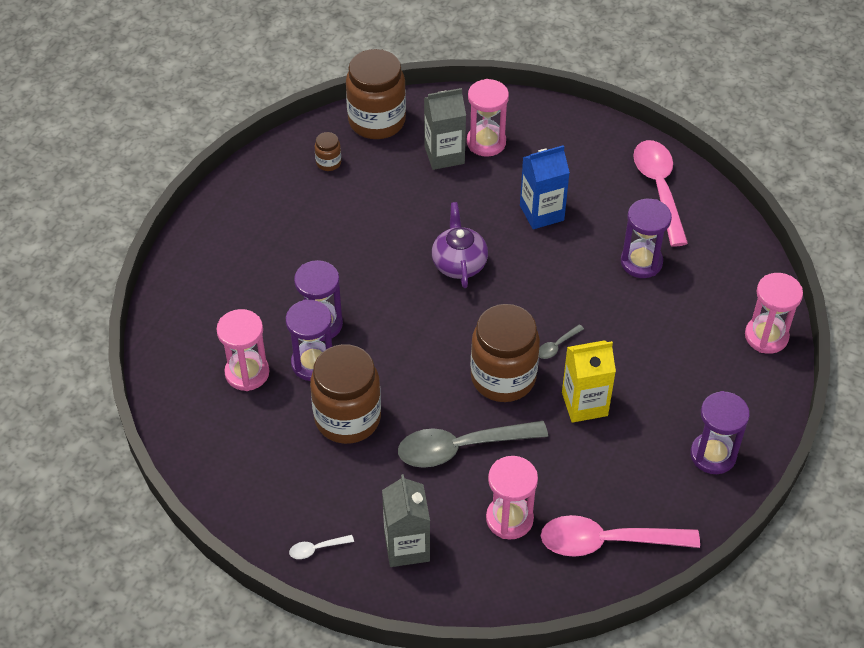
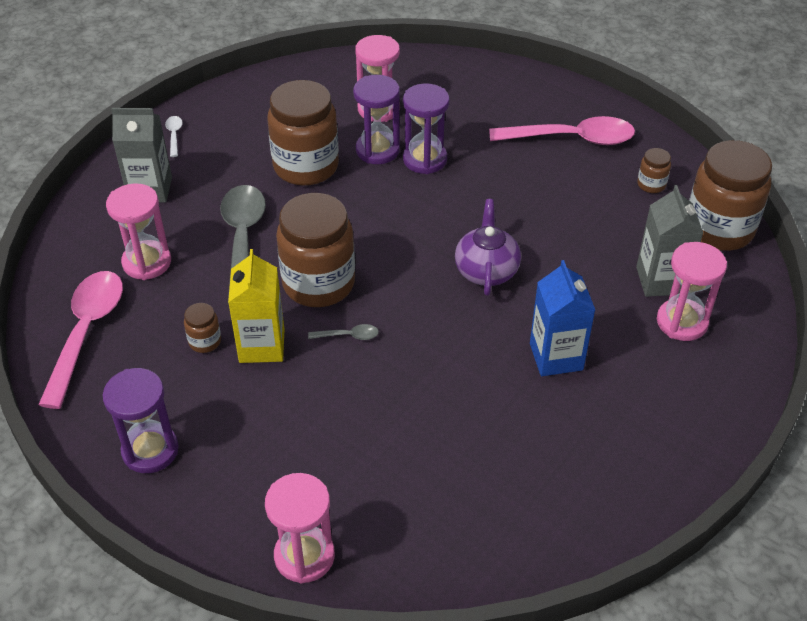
camera: 100 degrees right, 5 degrees down
(459, 263) = (486, 270): purple teapot -> purple teapot turned 90 degrees counterclockwise
(557, 346) = (348, 336): grey spoon -> grey spoon turned 120 degrees clockwise
(592, 446) = (205, 341): none -> brown jar
(641, 262) = (458, 443): purple hourglass -> none
(659, 189) = (587, 492): pink spoon -> pink spoon (571, 139)

